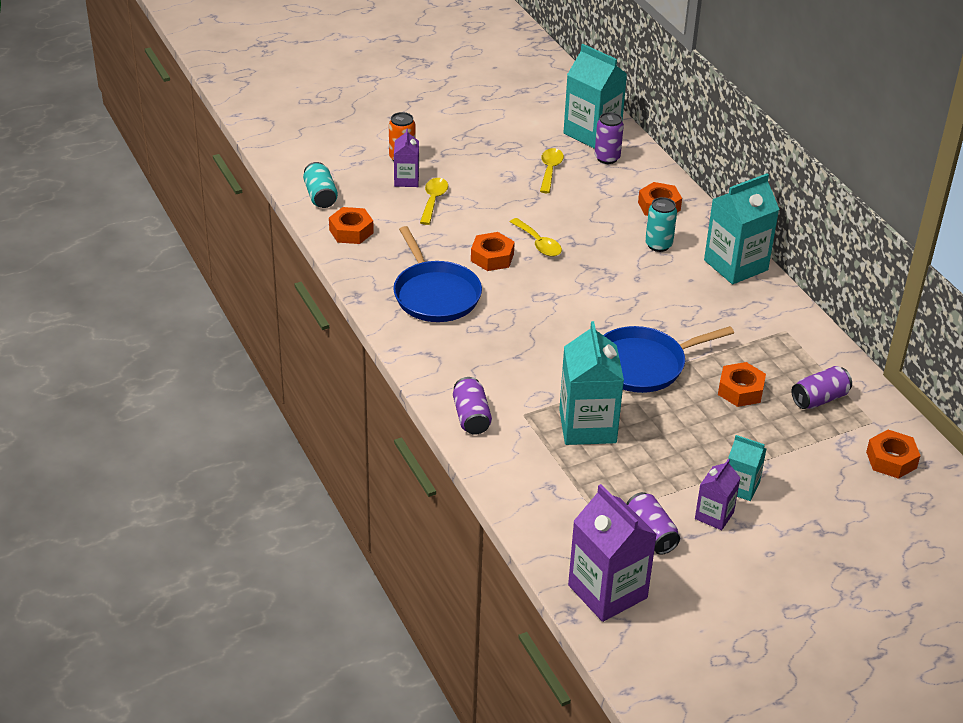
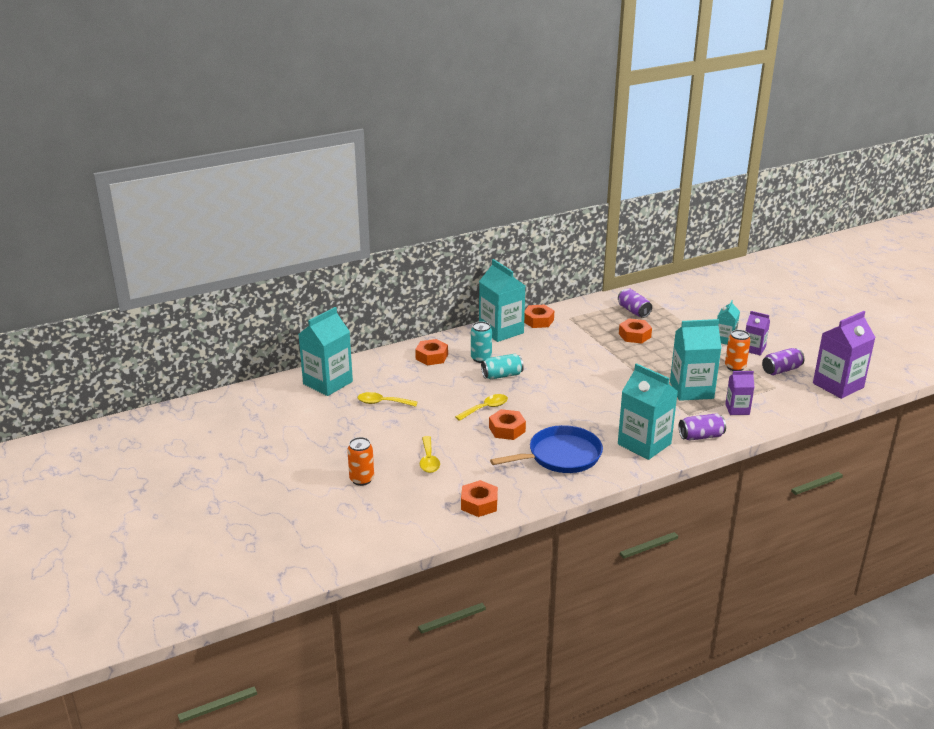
camera: 90 degrees left, 10 degrees down
(320, 196) = (424, 525): turquoise can -> turquoise can (502, 375)
(406, 180) = (397, 476): purple carton -> purple carton (737, 409)
(433, 200) = (429, 460): yellow spoon -> yellow spoon turned 105 degrees counterclockwise
(456, 364) = (644, 444): none -> turquoise carton
(607, 158) = (365, 377): purple can -> none
(643, 364) = (619, 368): blue pan -> none
(655, 483) = (735, 367): none -> orange can
(891, 460) = (680, 294): orange nut -> orange nut (538, 321)

